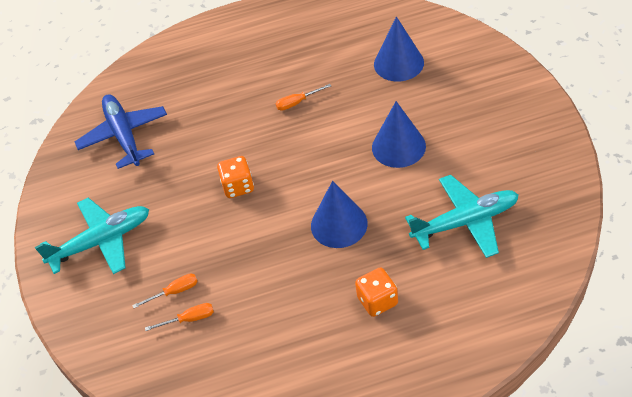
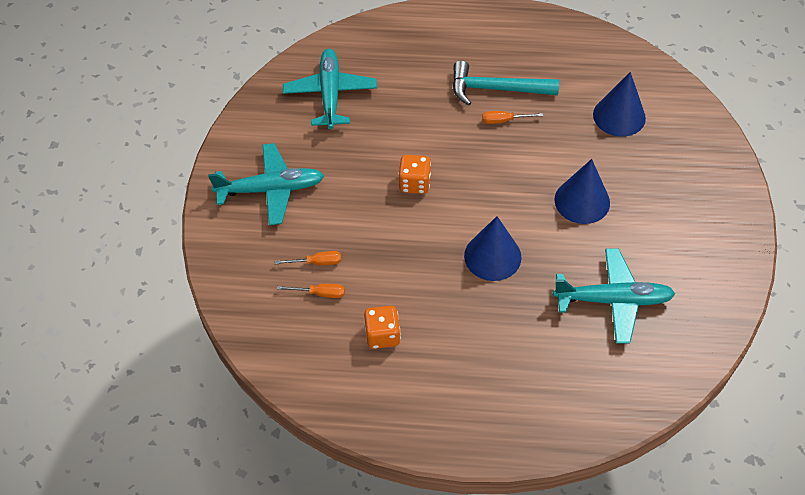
camera: 15 degrees right, 5 degrees up
(124, 136) = (330, 94): blue plane -> turquoise plane
(278, 78) = (497, 89): none -> turquoise hammer
(377, 301) = (497, 344): orange dice -> orange dice (382, 335)

